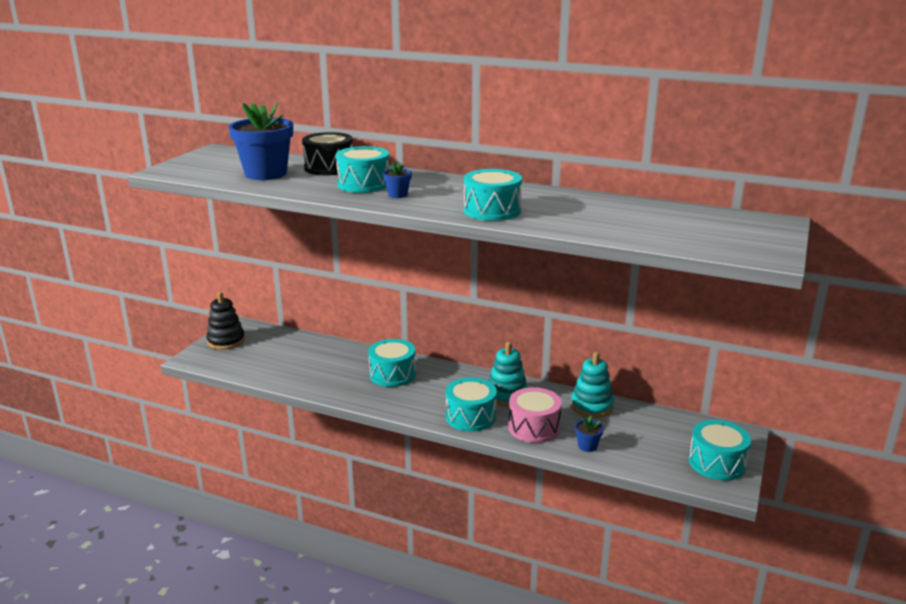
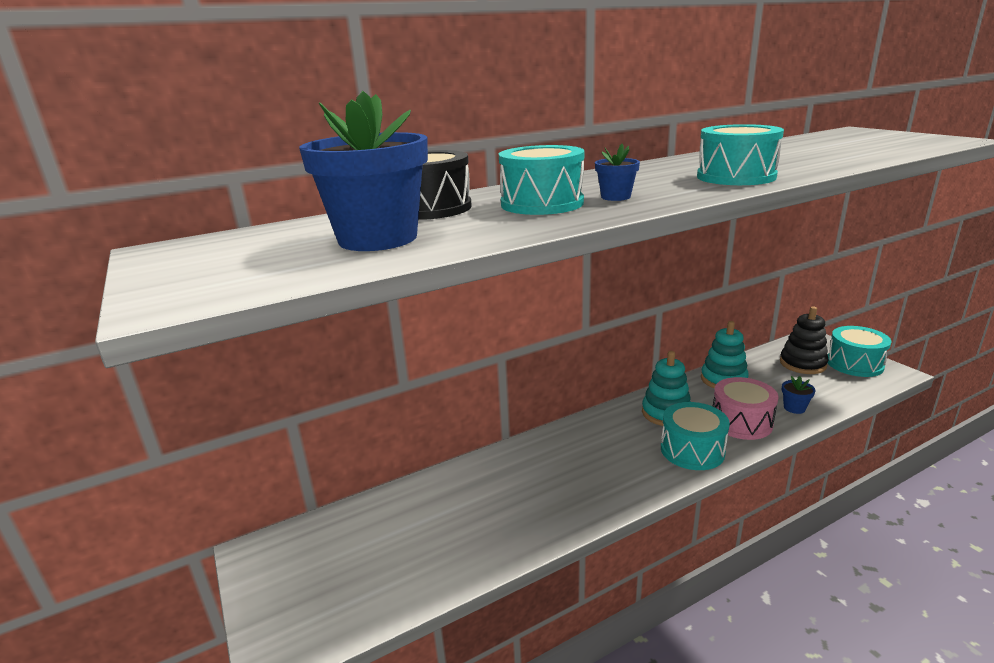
camera: 50 degrees left, 0 degrees up
(226, 341) = (278, 585): black stacking toy -> black stacking toy (802, 364)
(392, 374) = (551, 466): turquoise drum -> none

